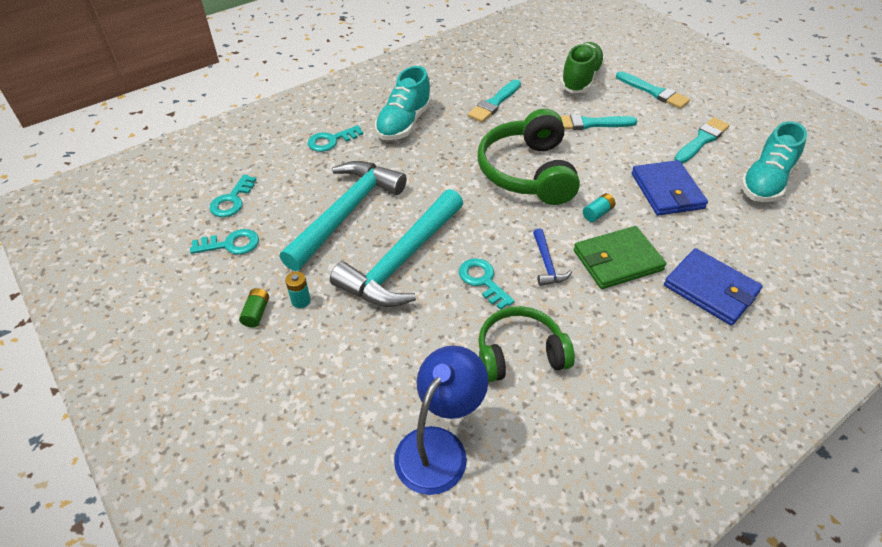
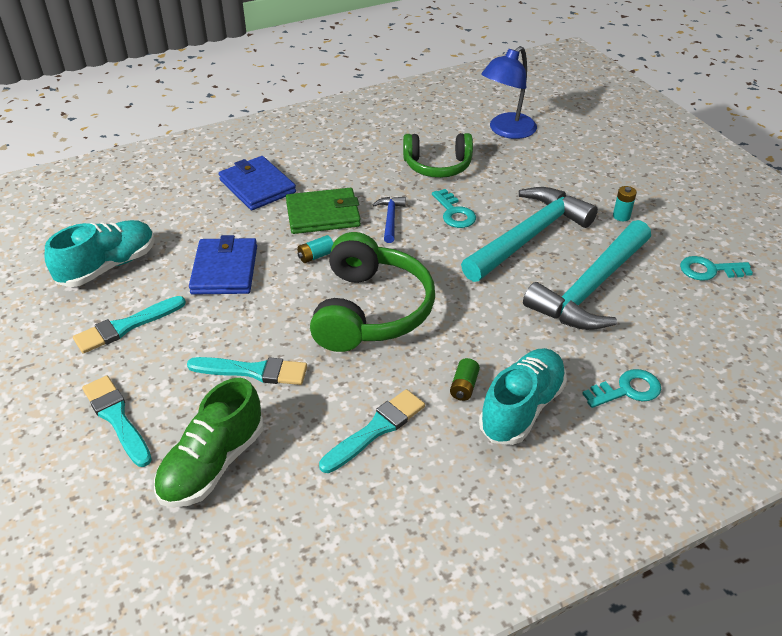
camera: 170 degrees left, 5 degrees down
(232, 200) = (731, 318): turquoise key -> none
(256, 313) = (659, 212): green battery -> green battery (464, 386)

